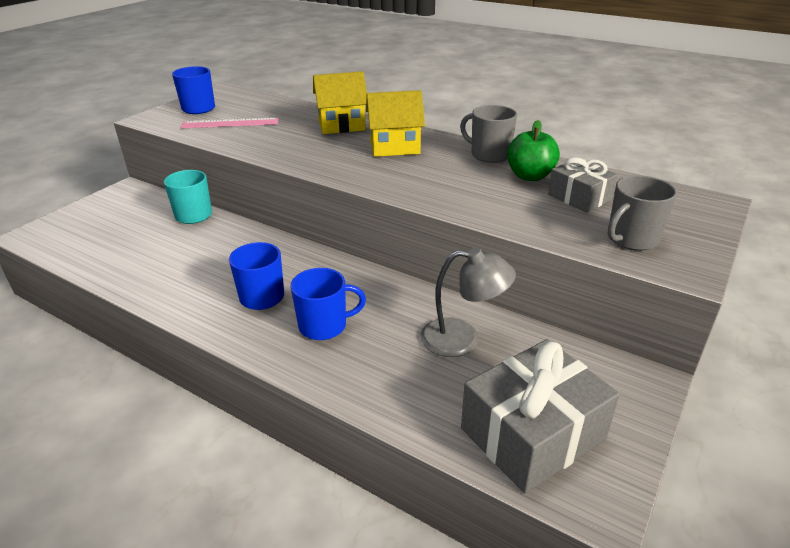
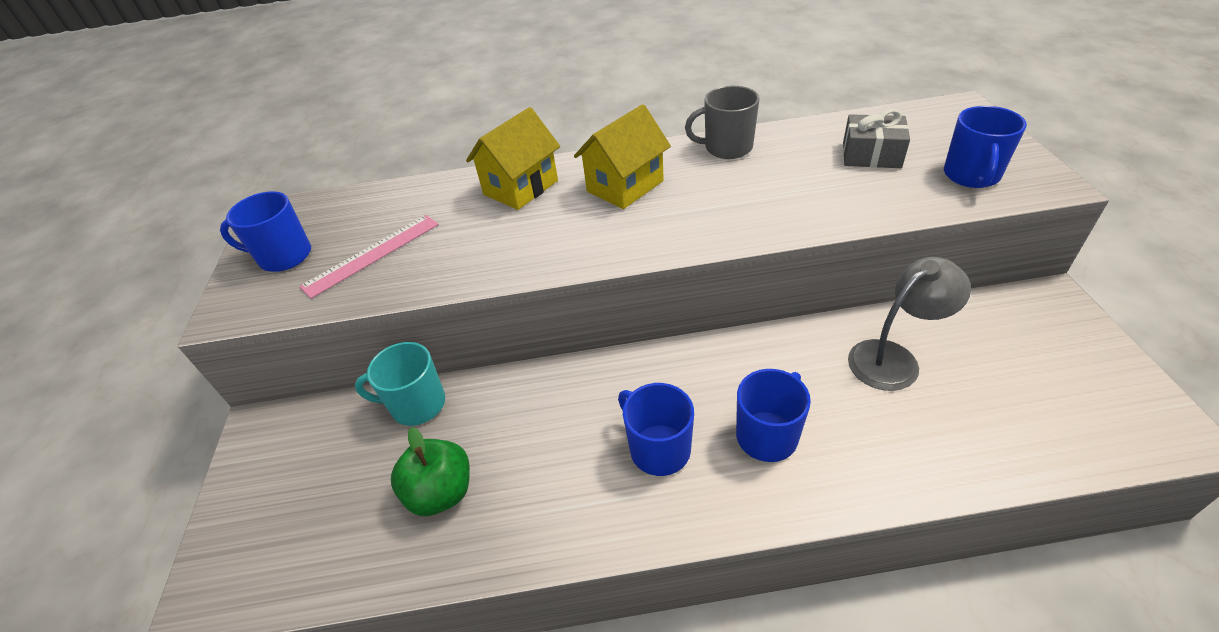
camera: 35 degrees left, 10 degrees up
(530, 176) = (799, 153): green apple -> green apple (441, 492)
(532, 434) = (1062, 408): grey gift -> none
(631, 239) = (971, 175): grey mug -> blue mug

